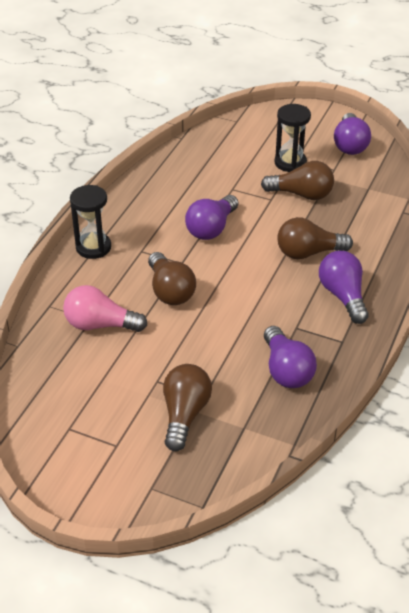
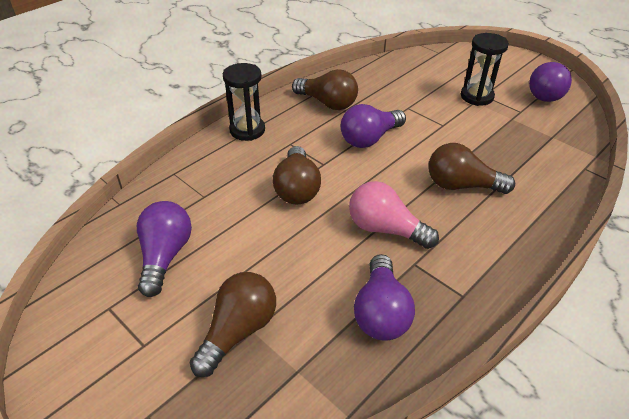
camera: 20 degrees right, 0 degrees up
(100, 324) = (209, 204): pink light bulb -> pink light bulb (385, 229)
(302, 194) = (477, 127): brown light bulb -> brown light bulb (327, 103)
(343, 296) = (483, 242): purple light bulb -> purple light bulb (165, 256)

